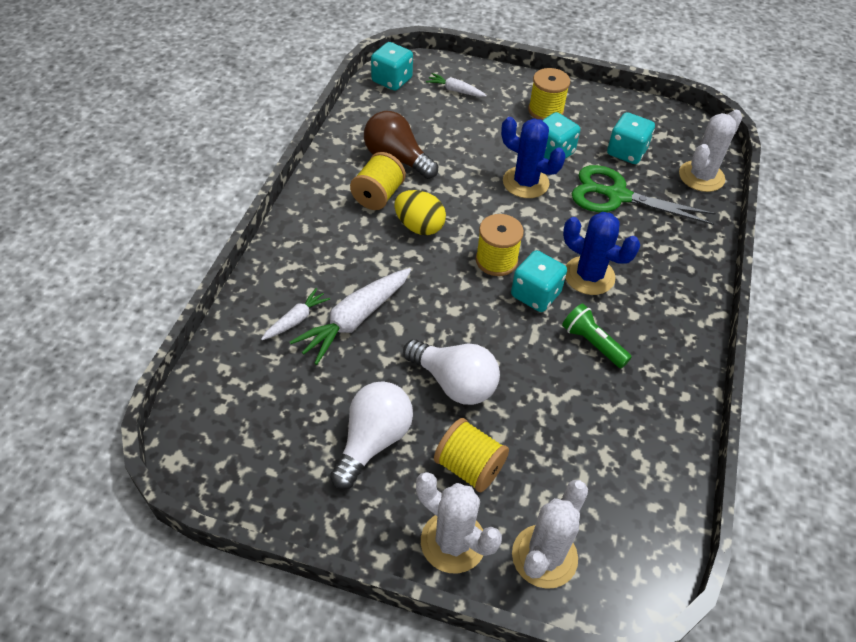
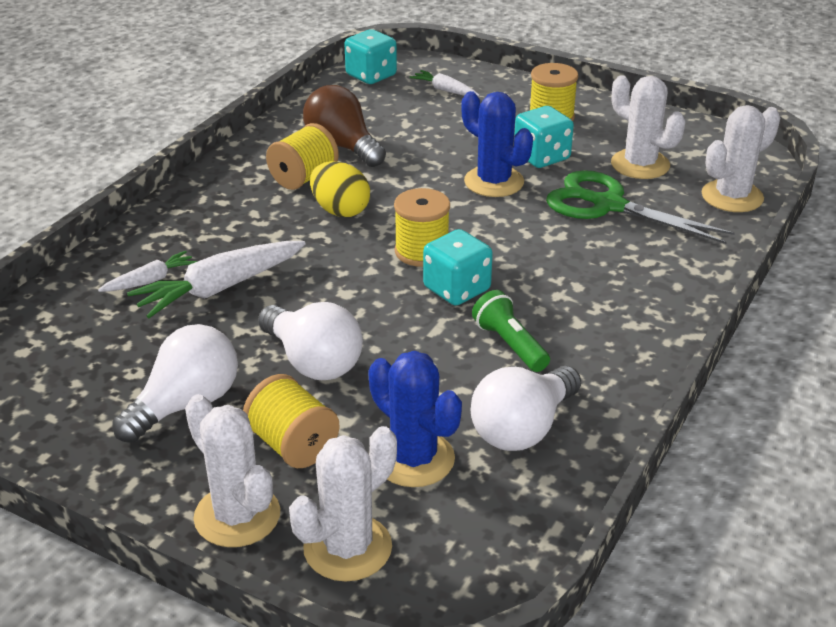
camera: 15 degrees right, 15 degrees down
(589, 276) = (535, 278): blue cactus -> blue cactus (414, 459)
(626, 152) = (640, 164): turquoise dice -> white cactus
(629, 422) = (523, 428): none -> white light bulb

